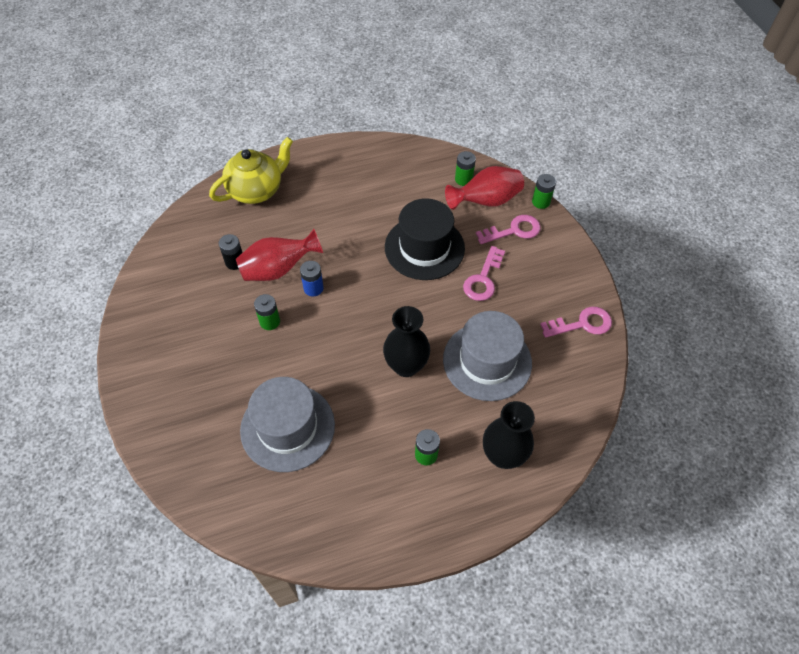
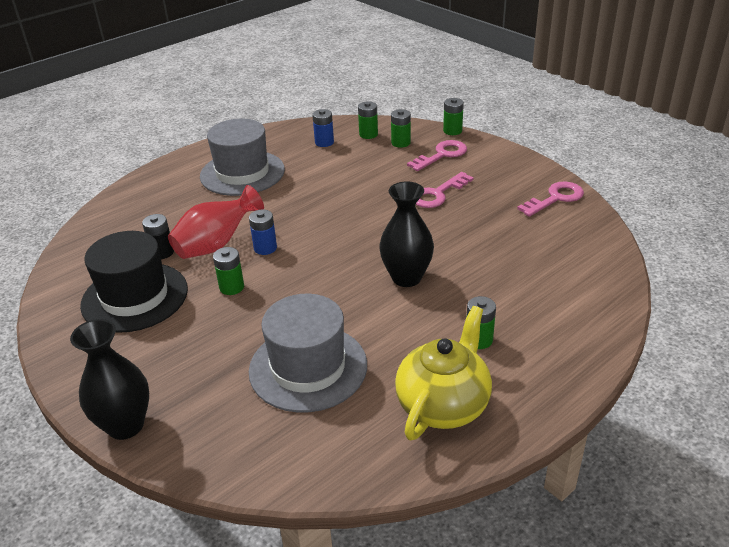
camera: 20 degrees left, 20 degrees down
(256, 190) = (155, 193): yellow teapot -> yellow teapot (443, 404)
(420, 176) = (324, 142): none -> blue battery
(424, 247) = (363, 188): black hat -> black hat (135, 297)
(483, 279) = (438, 194): pink key -> pink key turned 45 degrees clockwise
(486, 201) = (401, 143): red vase -> green battery
(487, 361) = (486, 249): grey hat -> grey hat (242, 173)
(503, 455) = (558, 314): black vase -> black vase (125, 425)

